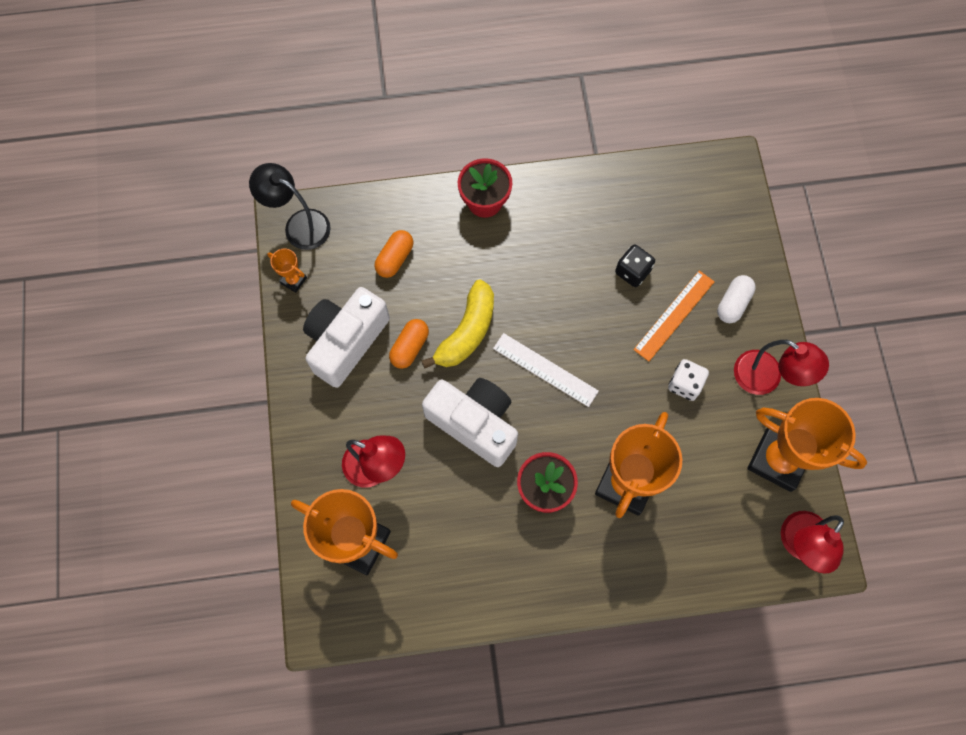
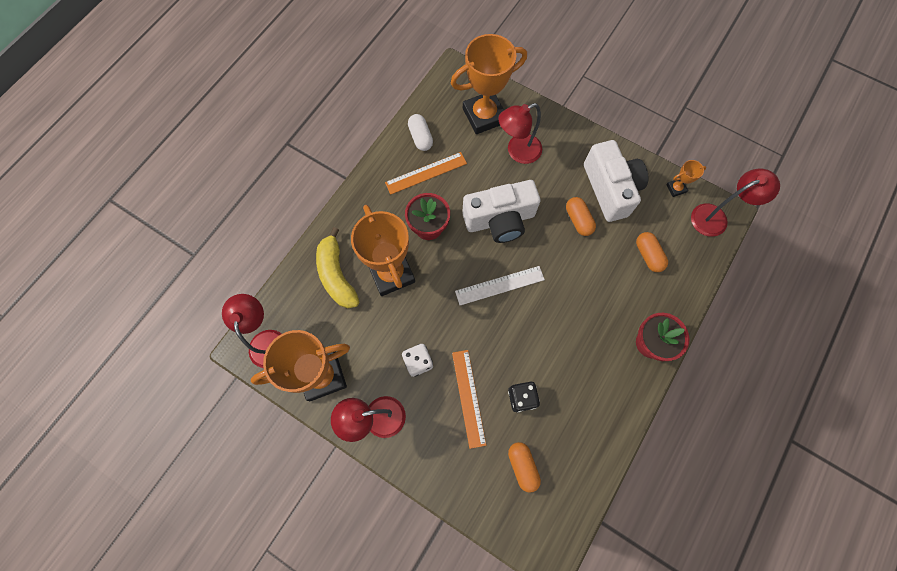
camera: 130 degrees right, 0 degrees up
(299, 225) = (716, 217): black lamp -> red lamp
(467, 332) = (562, 259): yellow banana -> yellow banana (336, 275)
(484, 546) = (426, 173): none -> orange ruler
(687, 230) = (522, 466): none -> orange capsule
(733, 303) = (443, 447): white capsule -> white capsule (420, 137)

